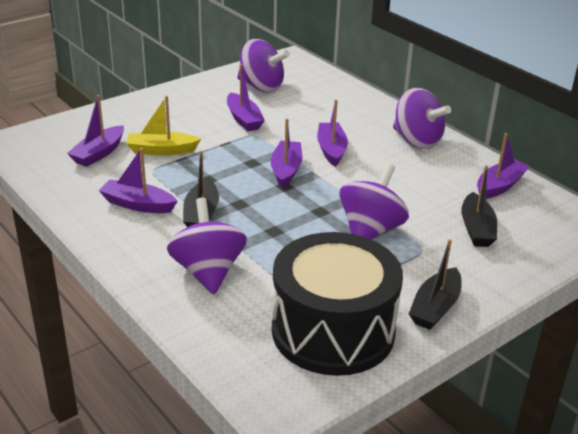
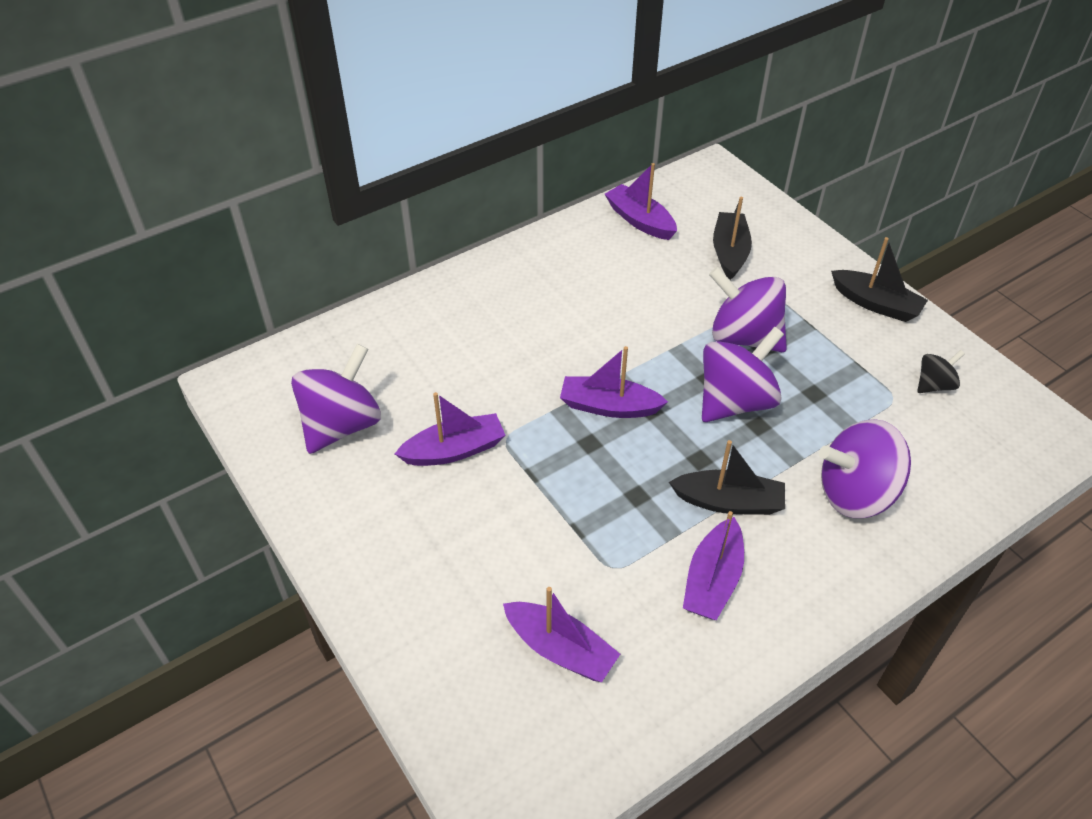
camera: 85 degrees left, 15 degrees up
(161, 150) = (551, 557): yellow boat -> none
(331, 150) = (554, 356): purple boat -> none
(333, 331) = (934, 385): black drum -> black spinning top
(417, 141) = (532, 271): purple spinning top -> purple spinning top (735, 401)
(476, 229) = (729, 252): black boat -> black boat turned 90 degrees counterclockwise

